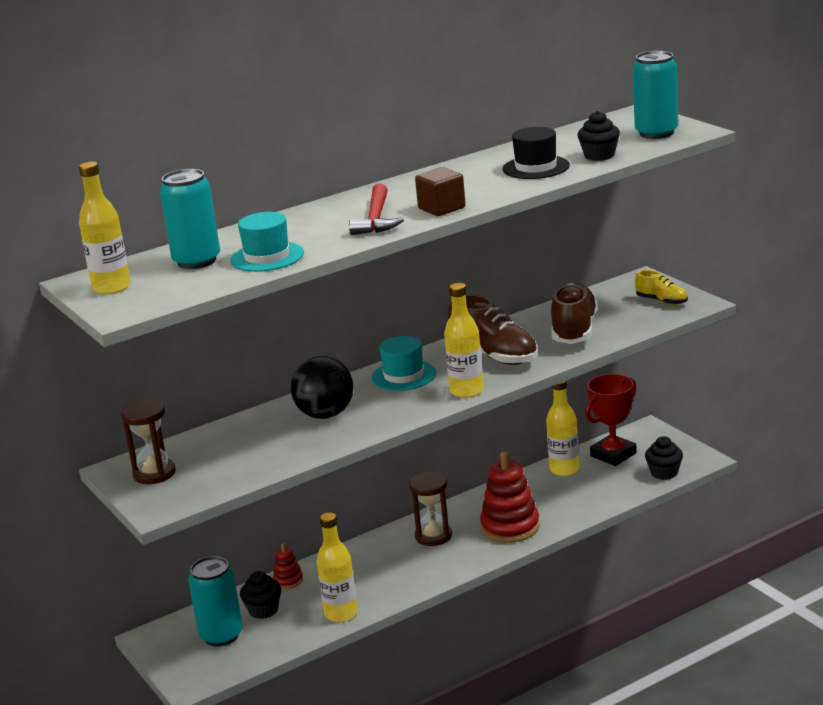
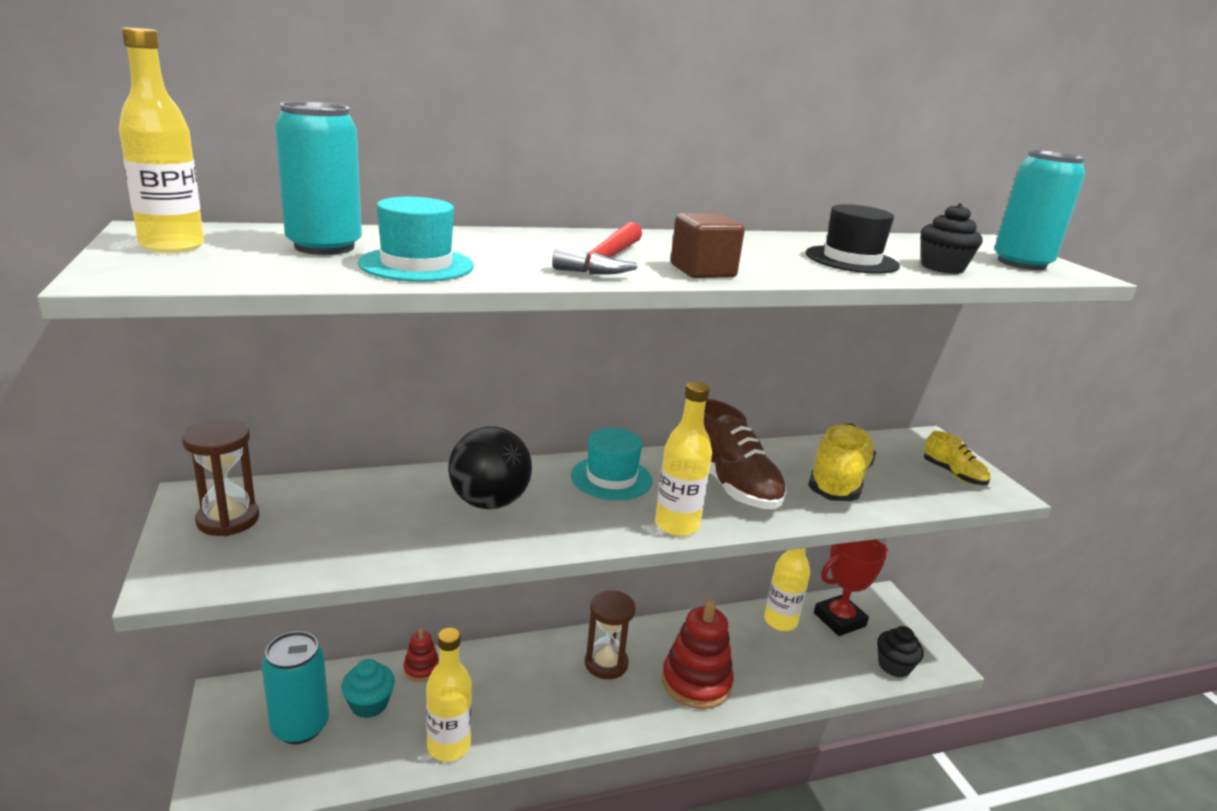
camera: 10 degrees right, 0 degrees up
(263, 610) = (369, 704): black cupcake -> turquoise cupcake
(574, 330) = (838, 481): brown shoe -> yellow shoe

